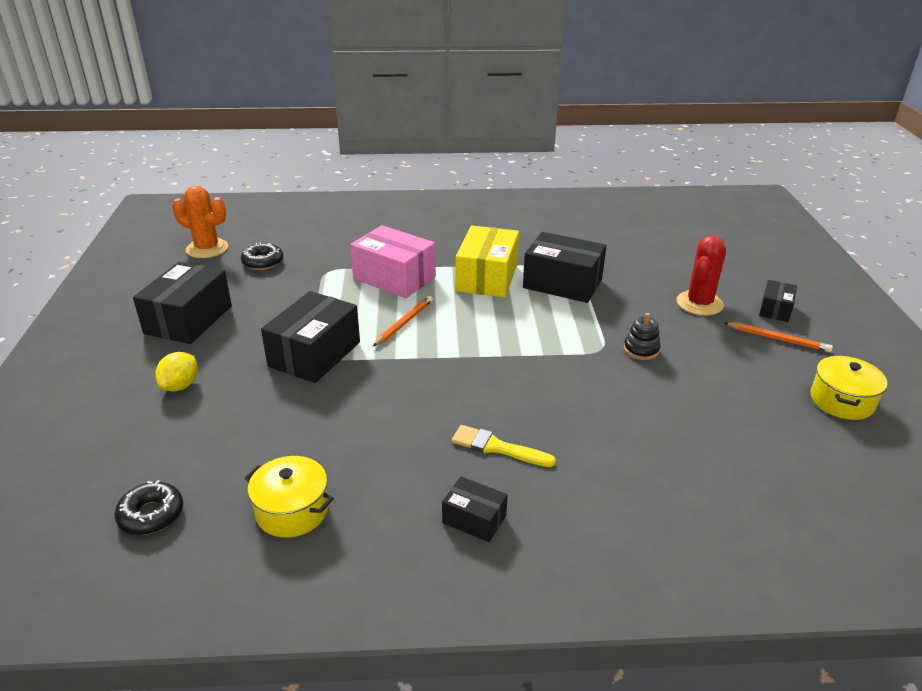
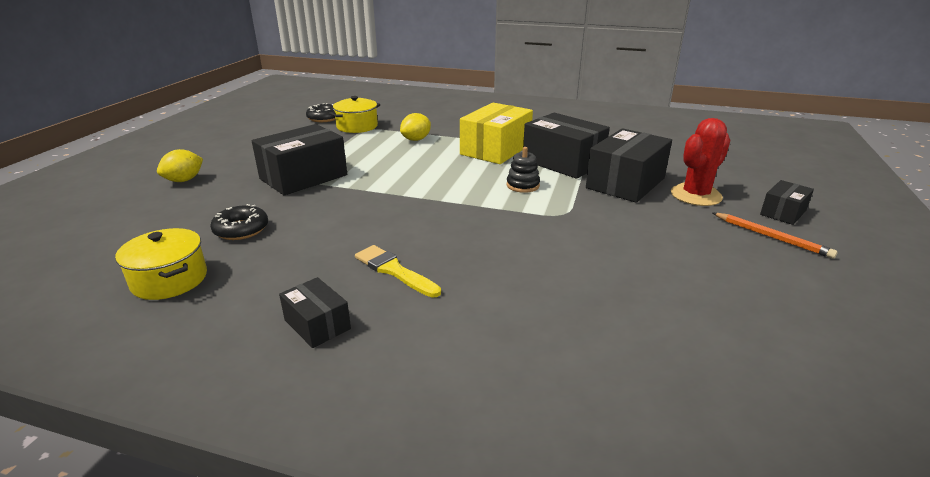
camera: 20 degrees right, 5 degrees down
(151, 515) = (65, 258): black donut -> black donut (241, 229)
(189, 319) = (235, 143): black box -> black box (625, 183)
(207, 249) = (293, 106): orange cactus -> none
(394, 278) = (416, 139): pink box -> yellow lemon
(404, 323) = (396, 168): orange pencil -> none
(641, 350) = (605, 221): black stacking toy -> black stacking toy (523, 185)
(841, 401) = (825, 307): yellow pot -> yellow pot (357, 126)

